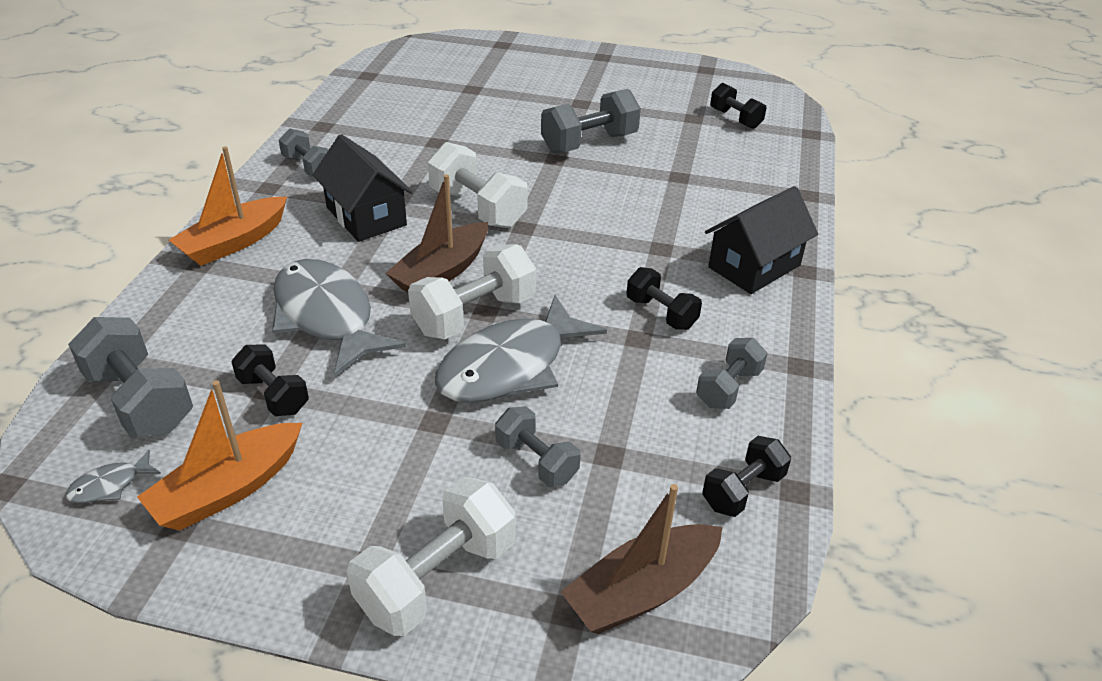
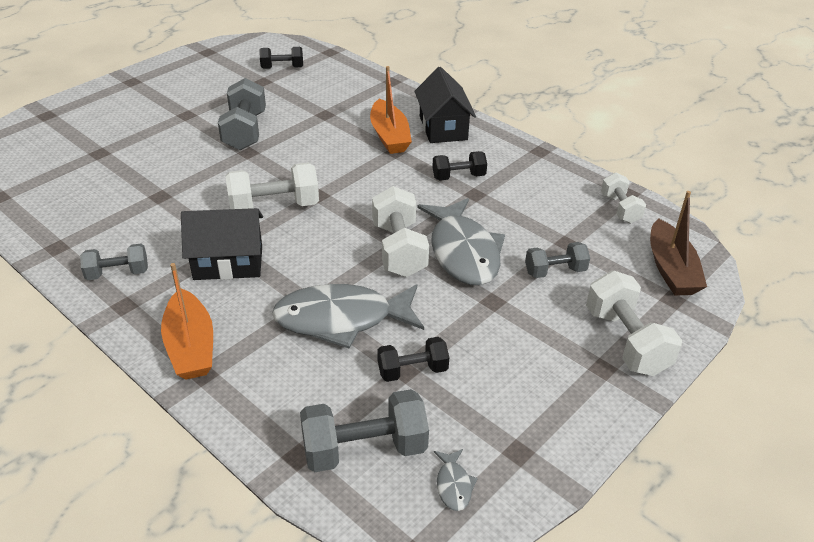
camera: 60 degrees left, 0 degrees up
(228, 489) = (497, 418): orange boat -> orange boat (389, 136)
(442, 272) = (337, 248): brown boat -> none
(728, 388) = (540, 181): grey dumbbell -> none
(742, 490) = (620, 209): black dumbbell -> white dumbbell

